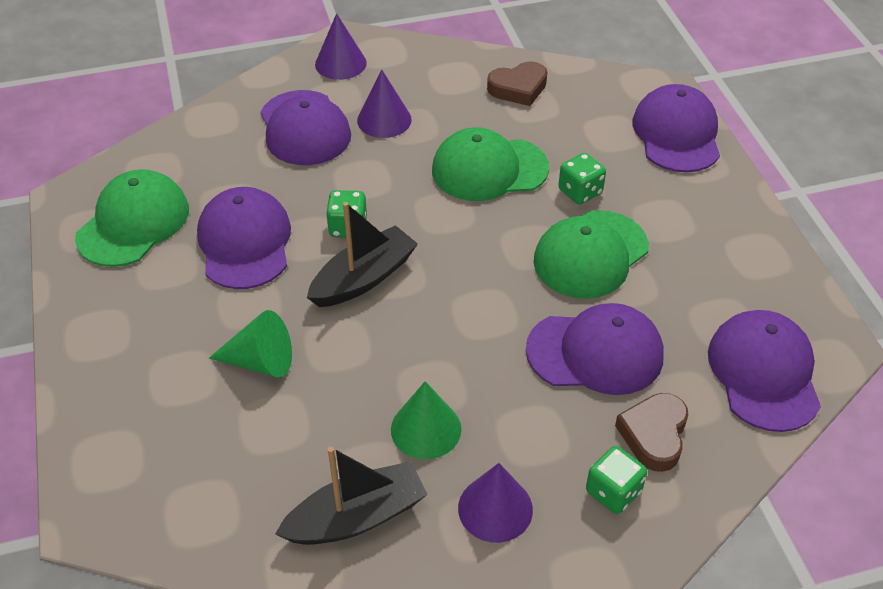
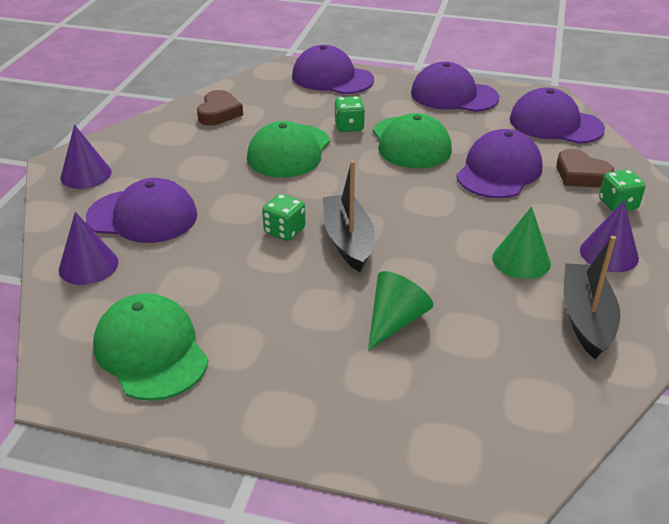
camera: 60 degrees left, 10 degrees down
(245, 242) = (247, 289): purple cap -> purple cap (453, 95)
(384, 120) = (181, 176): purple cone -> purple cone (88, 265)

